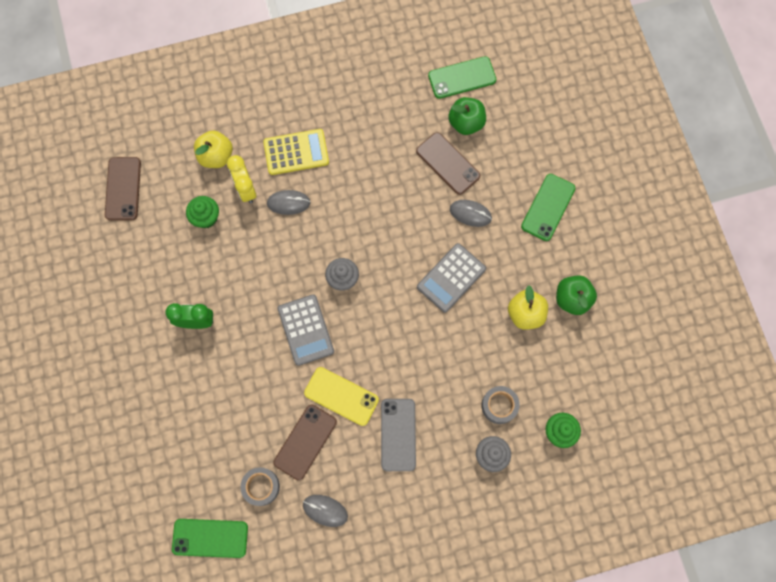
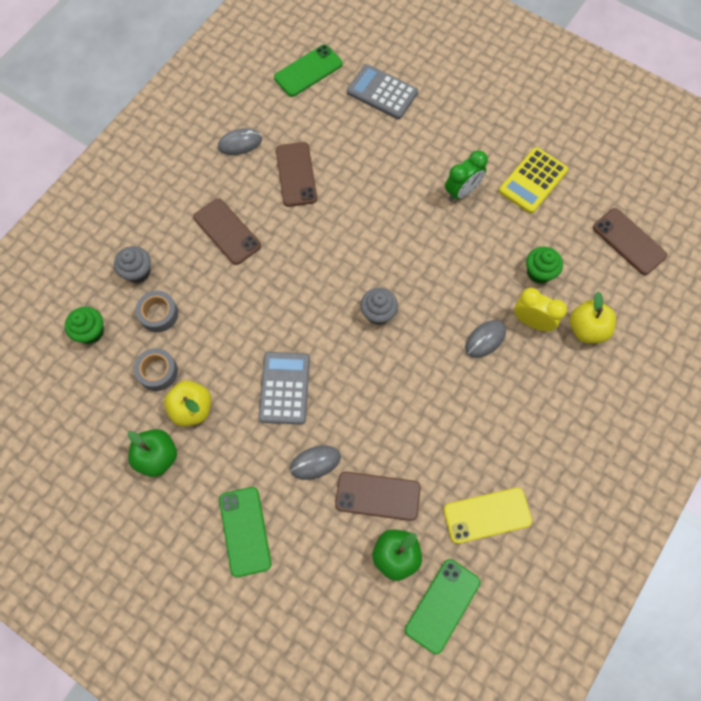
camera: 140 degrees right, 5 degrees down
(261, 486) = (302, 124): grey tape -> grey tape (157, 372)
(296, 152) = (524, 390): yellow calculator -> yellow calculator (533, 181)
(306, 330) = (371, 250): grey calculator -> grey calculator (382, 92)
(341, 396) = (297, 225): yellow phone -> yellow phone (487, 515)
(398, 434) = (227, 231): grey phone -> brown phone

